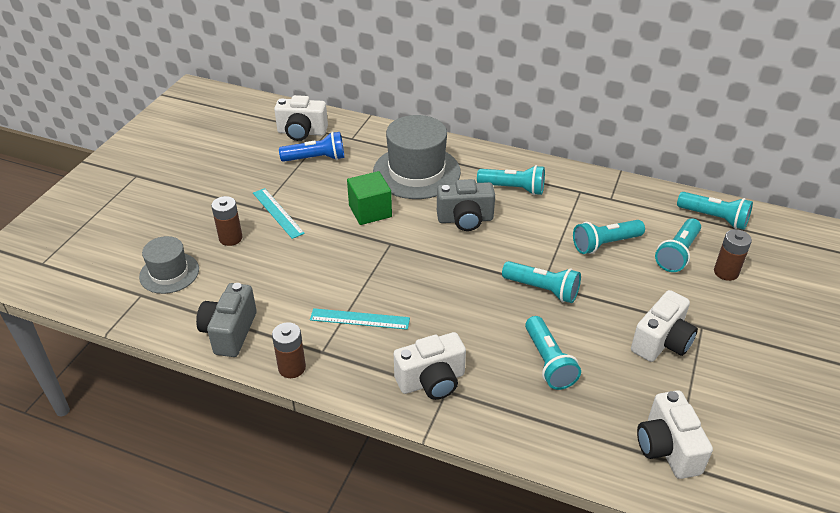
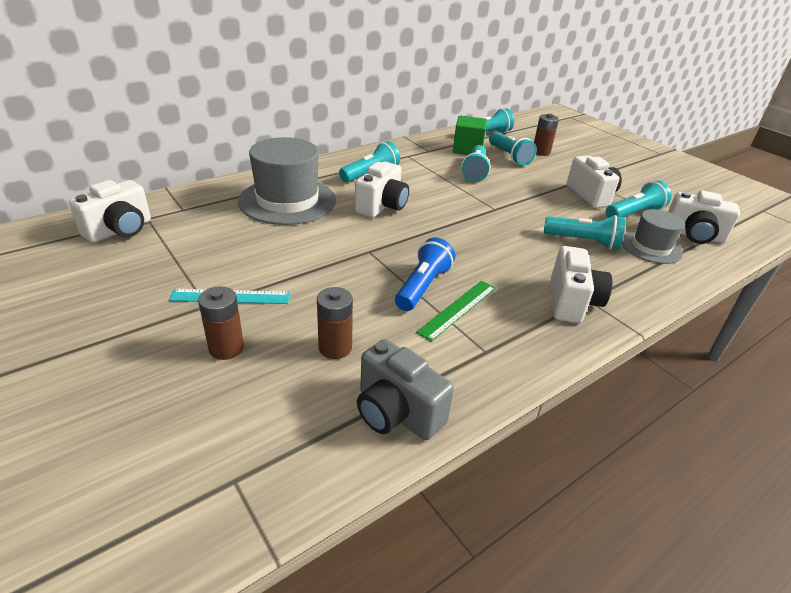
camera: 60 degrees left, 5 degrees down
(169, 273) = (223, 430): grey hat -> grey hat (651, 247)
(292, 368) = (495, 383): brown battery -> brown battery (335, 347)
(316, 159) = (179, 239): blue flashlight -> blue flashlight (423, 286)
(360, 319) = (457, 309): turquoise ruler -> green ruler
(370, 211) = (308, 243): green cube -> green cube (467, 149)
(465, 219) = (382, 206): grey camera -> white camera
(542, 290) = (501, 211): turquoise flashlight -> turquoise flashlight (634, 213)

